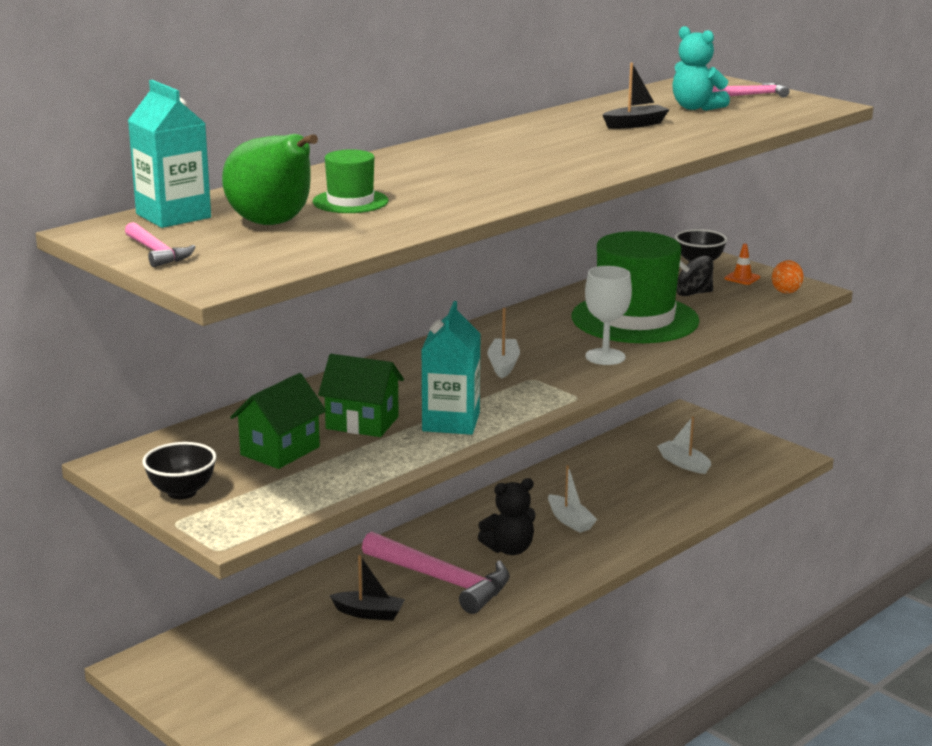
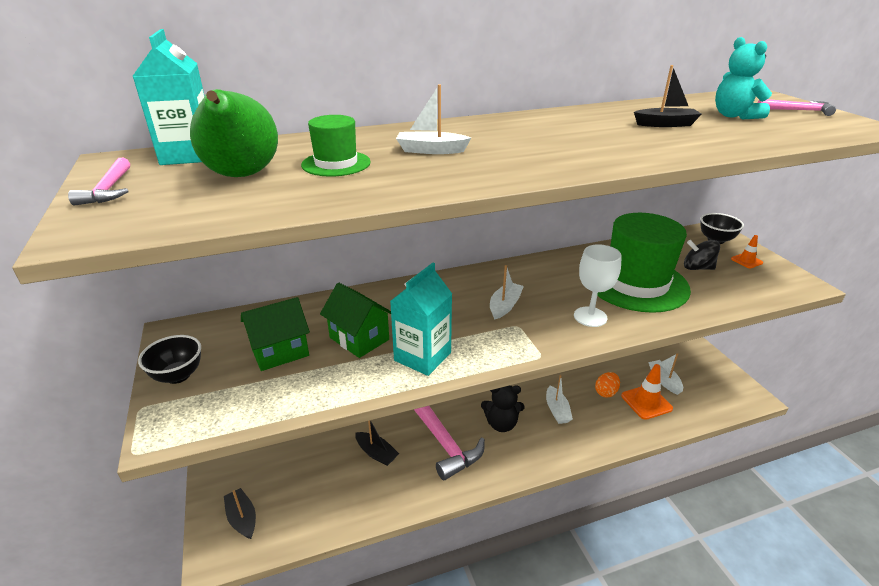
camera: 25 degrees right, 10 degrees up
(246, 710) = (242, 518): none -> black boat
(429, 178) = (431, 150): none -> white boat
(673, 489) = (646, 402): none -> orange traffic cone
(786, 291) = (781, 281): orange egg -> orange egg (606, 392)

